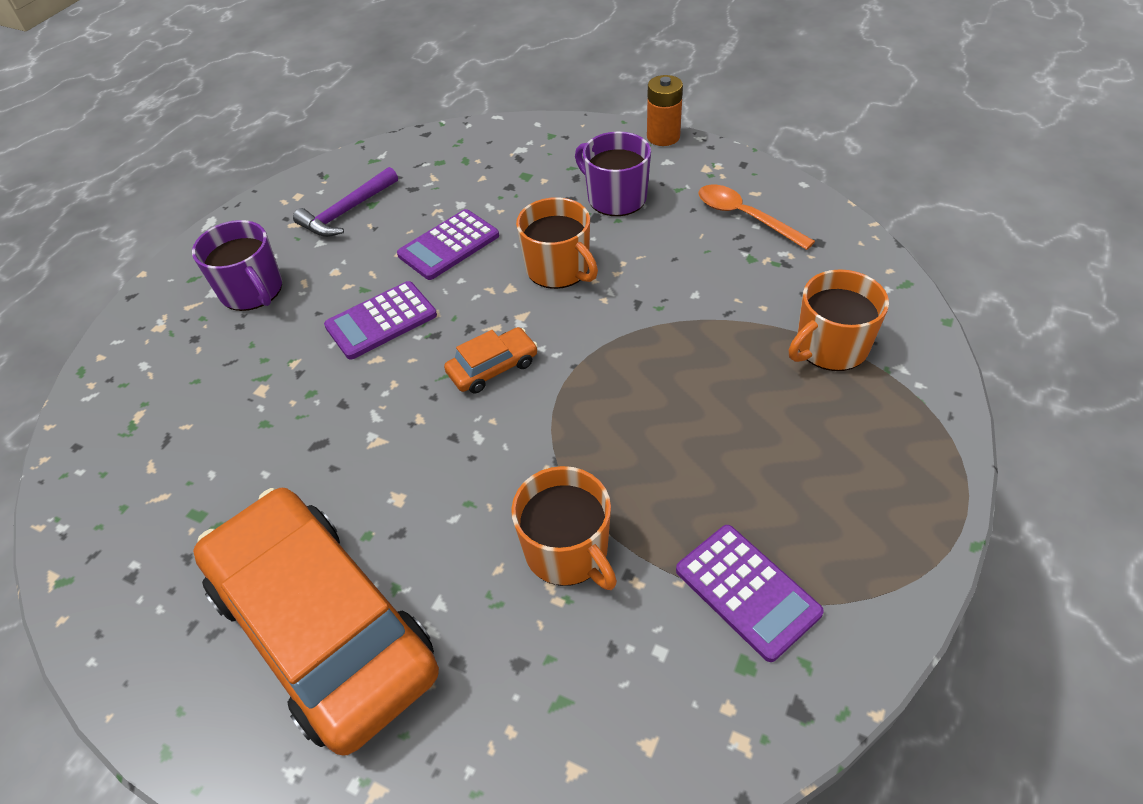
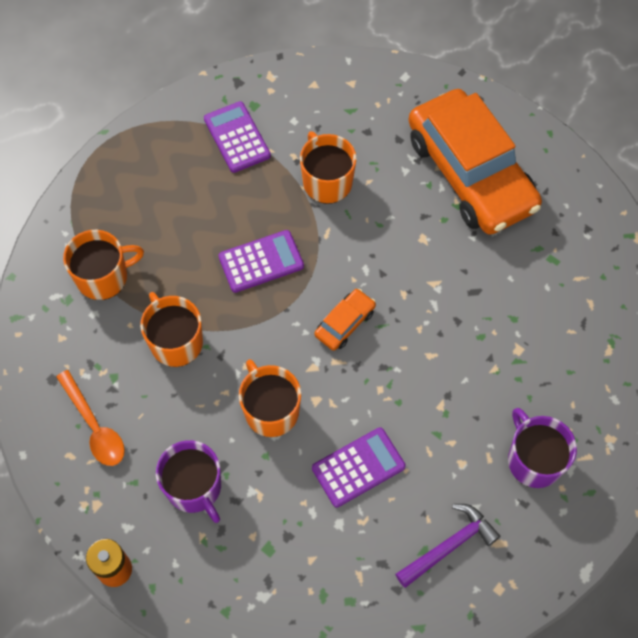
camera: 170 degrees left, 15 degrees up
(381, 321) = (424, 393): purple calculator -> purple calculator (261, 262)
(493, 367) = (345, 323): orange car -> orange car turned 150 degrees clockwise
(698, 303) = (175, 341): none -> orange mug

